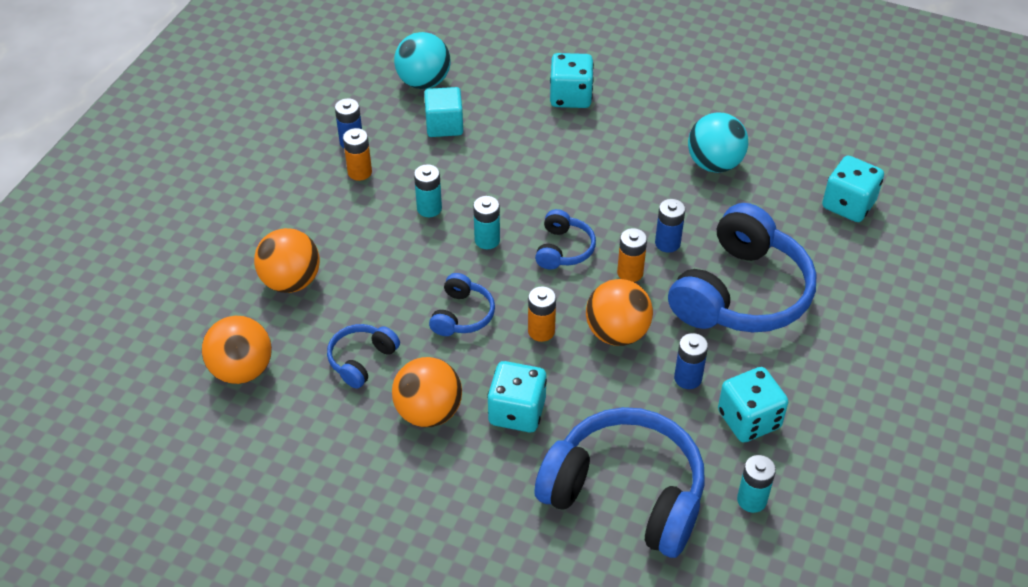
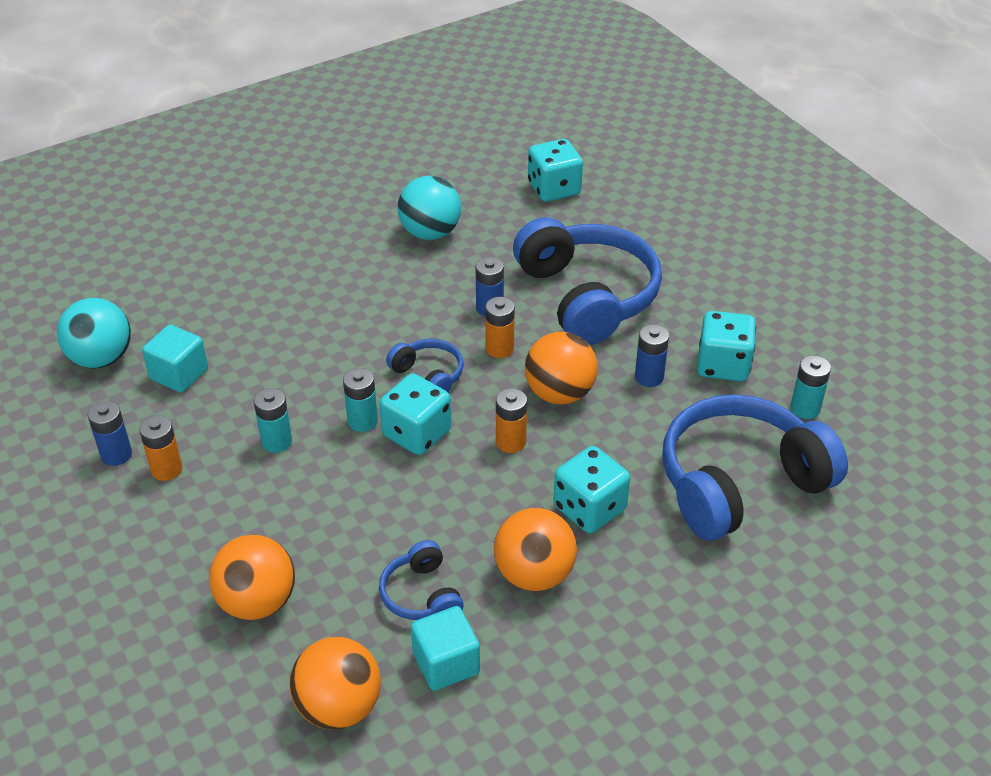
camera: 55 degrees left, 5 degrees down
(315, 405) = (446, 663): none -> turquoise cube
(462, 315) = (437, 487): blue headphones -> none
(570, 96) = (247, 272): turquoise dice -> turquoise dice (417, 433)

